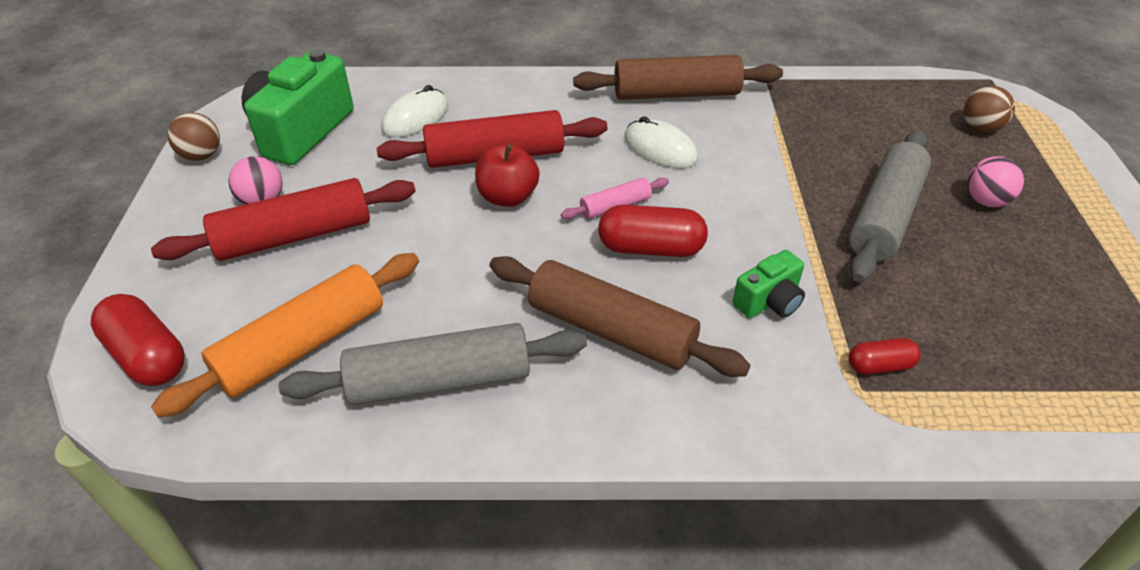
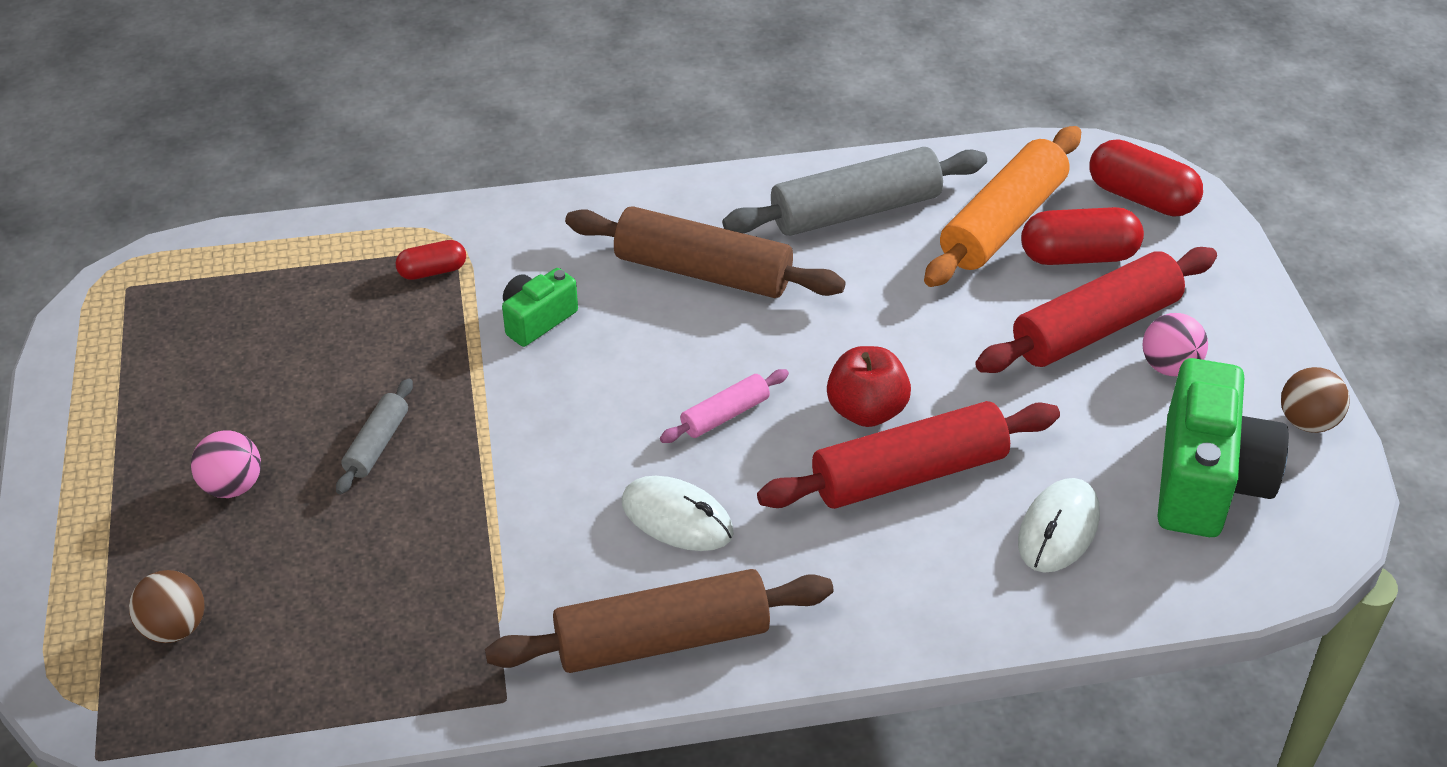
camera: 170 degrees right, 0 degrees up
(650, 248) = (673, 364): red capsule -> red capsule (1078, 256)
(884, 216) = (377, 444): grey rolling pin -> grey rolling pin, size x0.49

